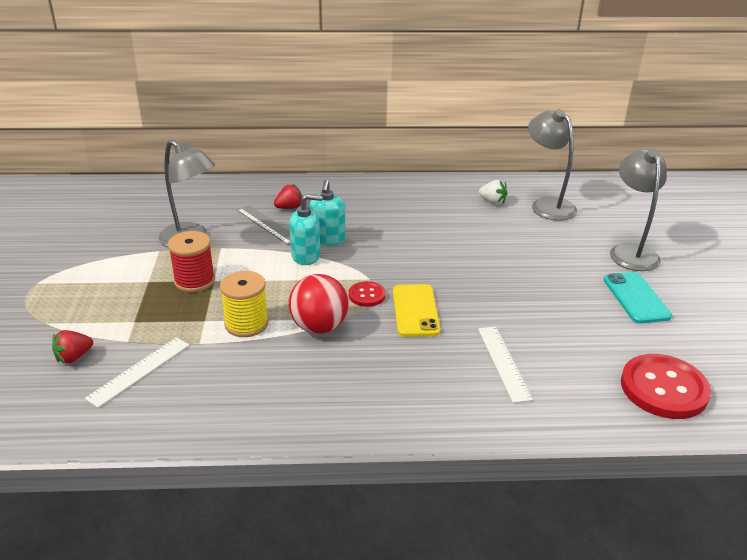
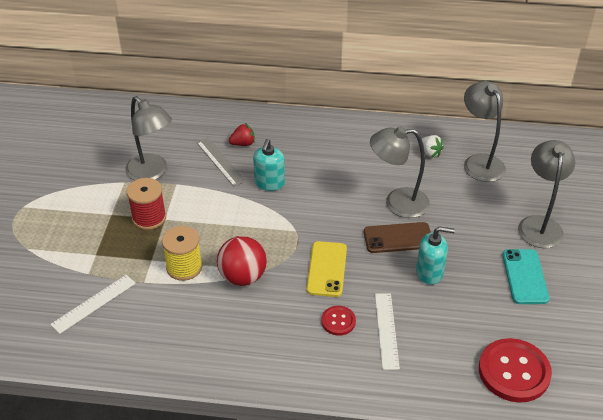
camera: 10 degrees right, 10 degrees up
(74, 357) = (46, 284): red strawberry -> none
(306, 256) = (246, 200): turquoise soap dispenser -> turquoise soap dispenser (429, 273)
(367, 295) = (289, 248): red button -> red button (338, 321)
(474, 245) = (397, 203): none -> grey lamp
(486, 276) = (398, 238): none -> brown phone

